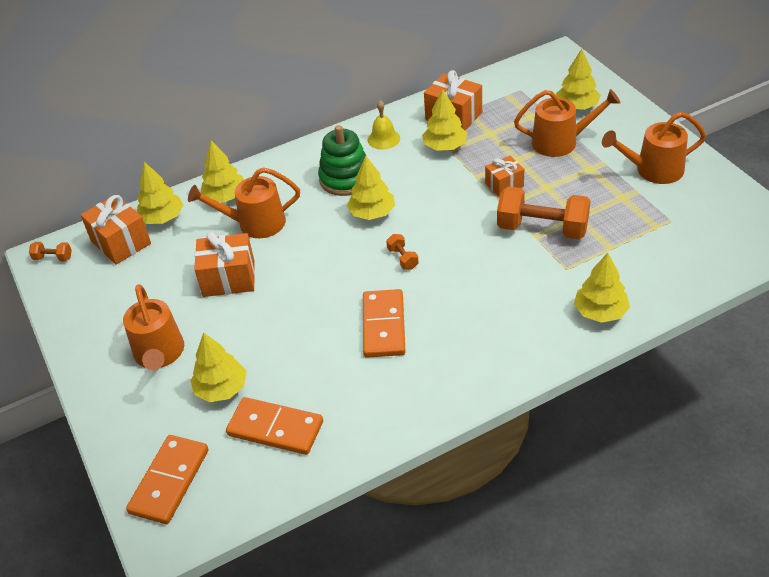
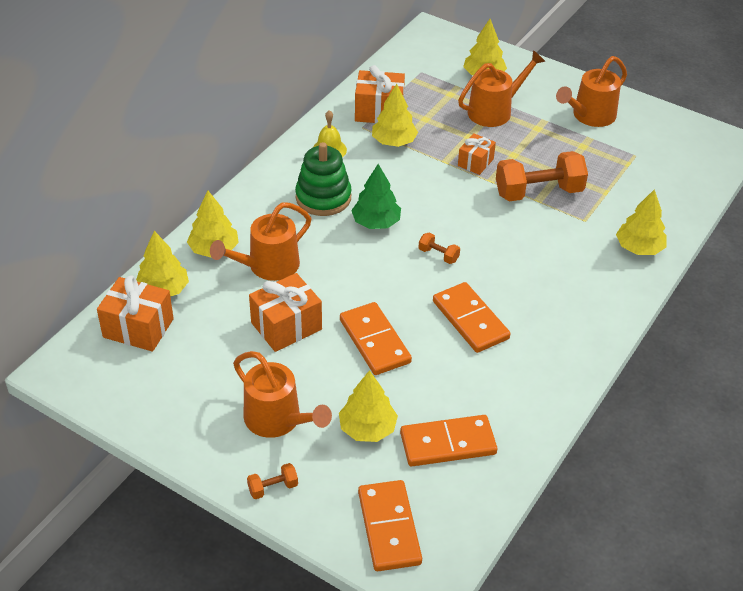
camera: 35 degrees left, 0 degrees up
(53, 258) = (73, 368): orange dumbbell -> orange dumbbell (273, 488)
(287, 316) = (374, 341): none -> orange domino
(372, 213) = (376, 222): yellow tree -> green tree

